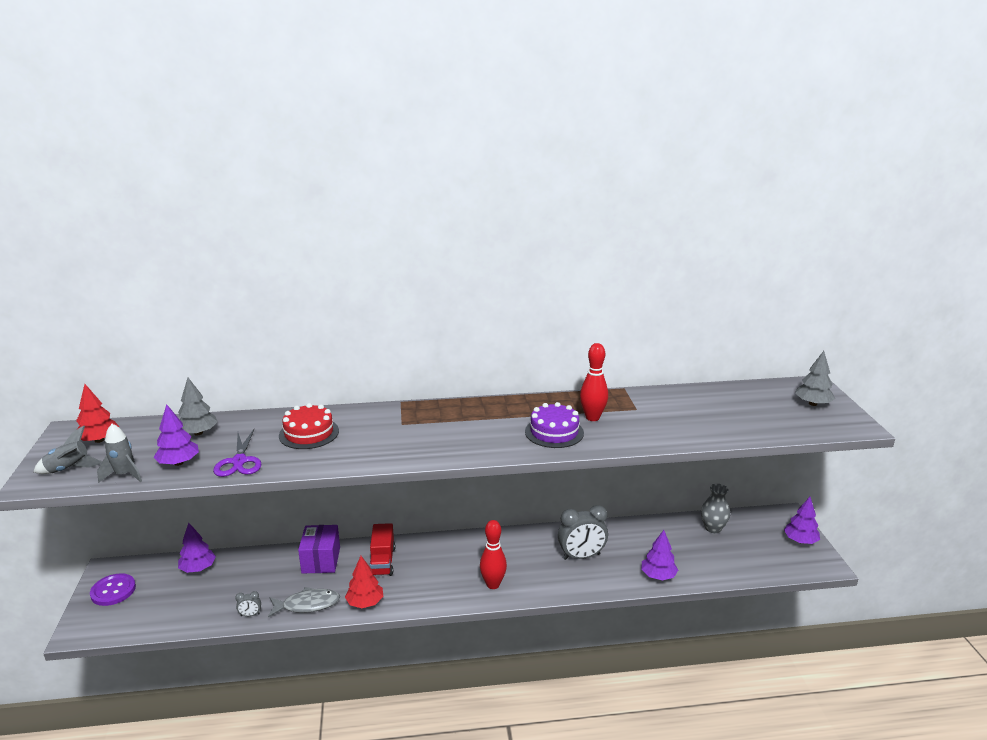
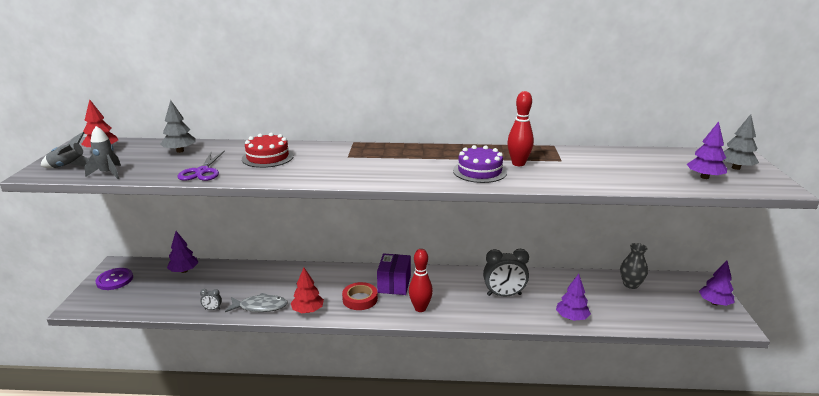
camera: 10 degrees right, 0 degrees up
(178, 463) = (154, 169): purple tree -> purple tree (704, 177)
(321, 560) = (282, 275): purple box -> purple box (394, 284)
(382, 561) = (331, 281): red truck -> none
(422, 581) = (360, 299): none -> red tape

